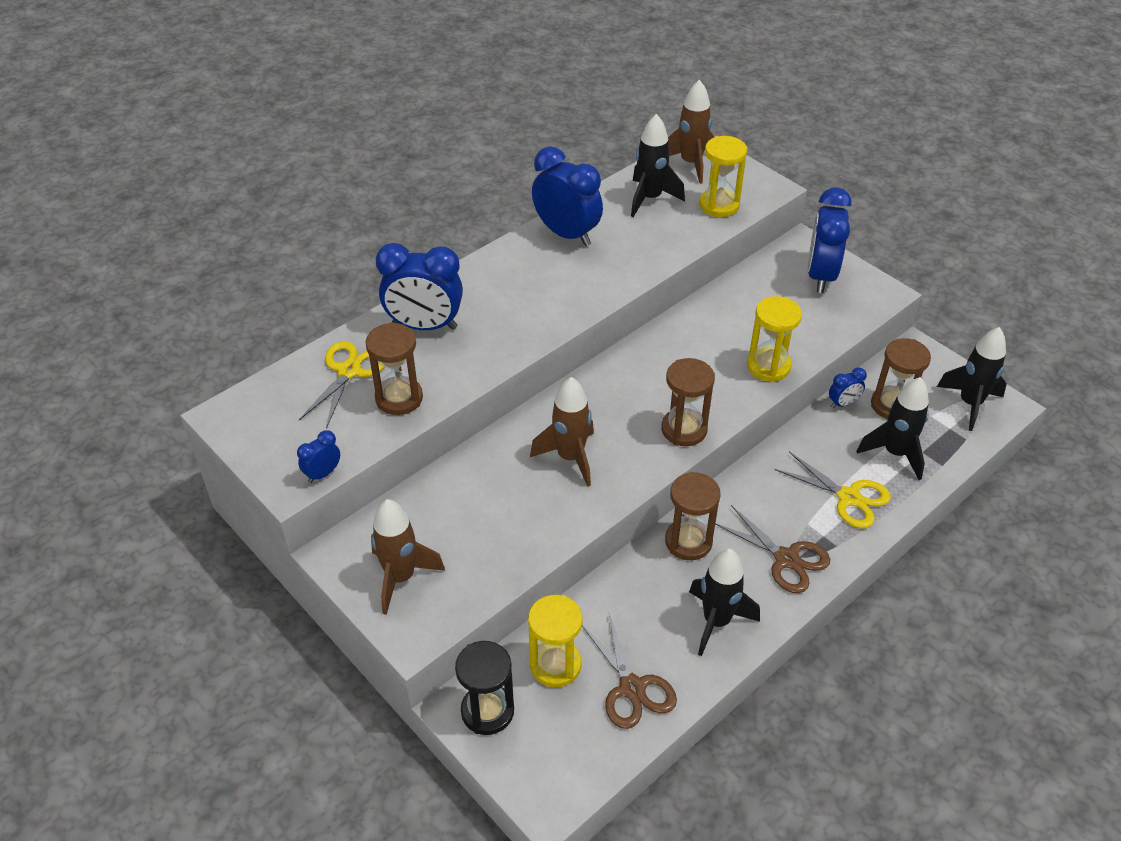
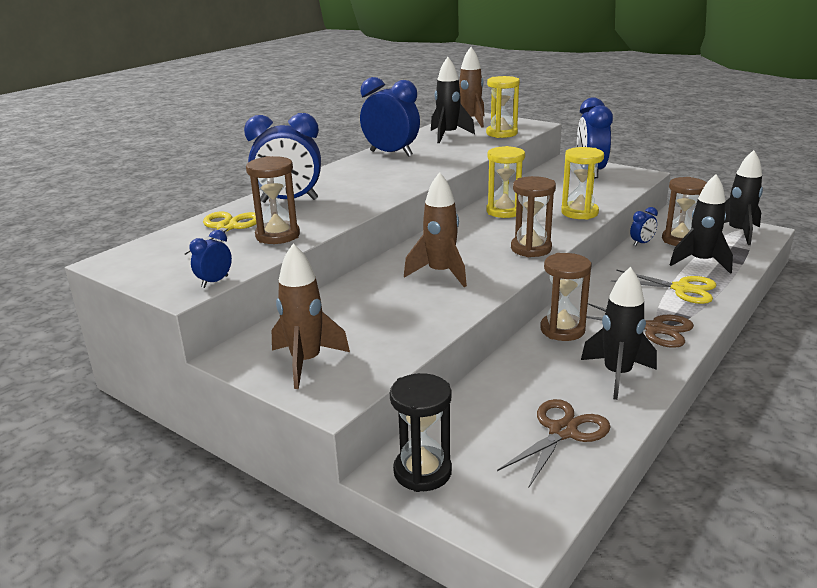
camera: 10 degrees left, 20 degrees down
(555, 665) = (478, 426): yellow hourglass -> yellow hourglass (504, 211)
(631, 688) = (563, 432): brown scissors -> brown scissors turned 105 degrees counterclockwise

